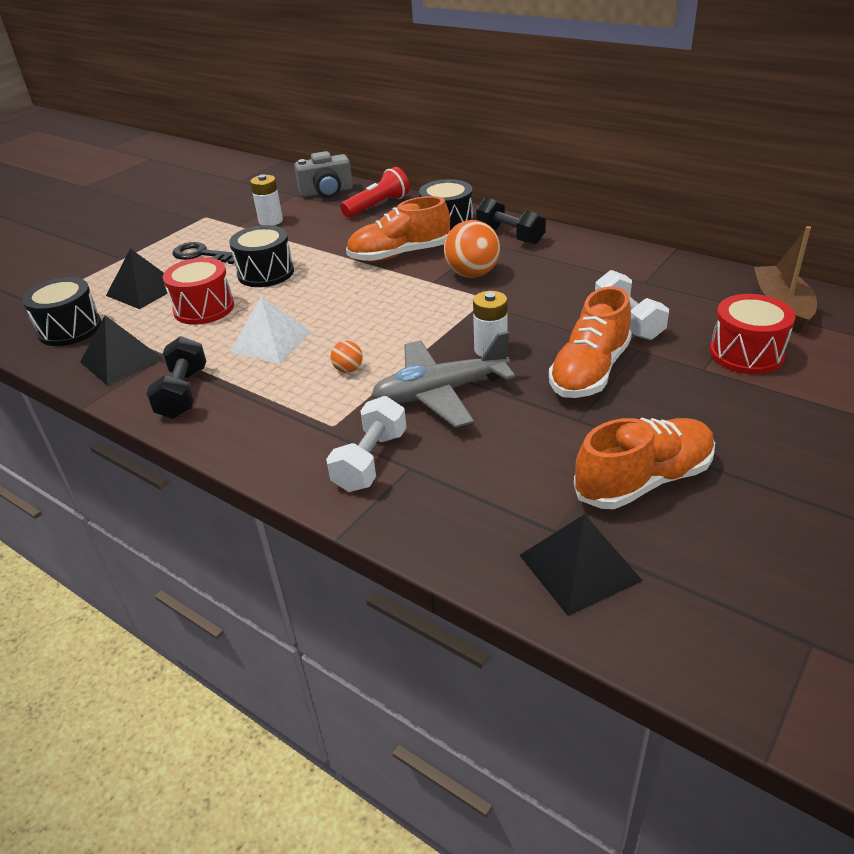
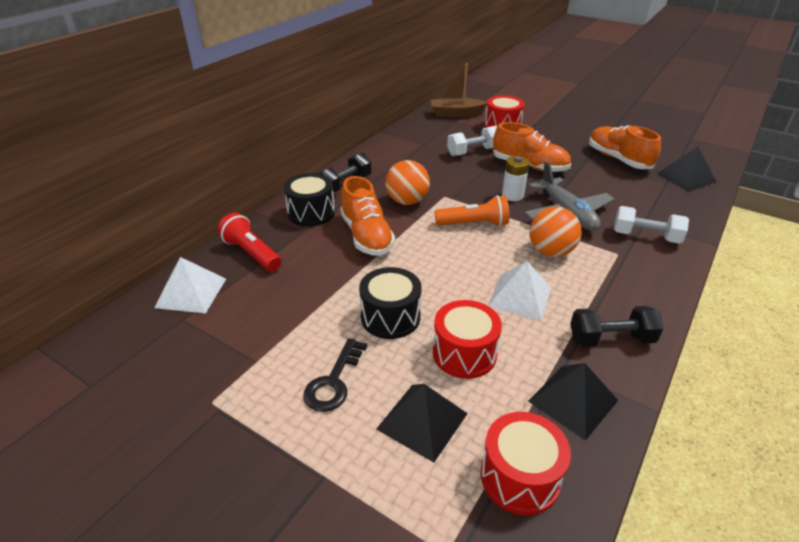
camera: 95 degrees left, 0 degrees up
(70, 329) = (520, 477): black drum -> red drum
(270, 221) = (256, 331): white battery -> none
(326, 192) = (191, 293): grey camera -> white pyramid
(348, 369) = (550, 252): orange ball -> orange ball, size x2.05
(417, 318) = (474, 224): none -> orange flashlight

